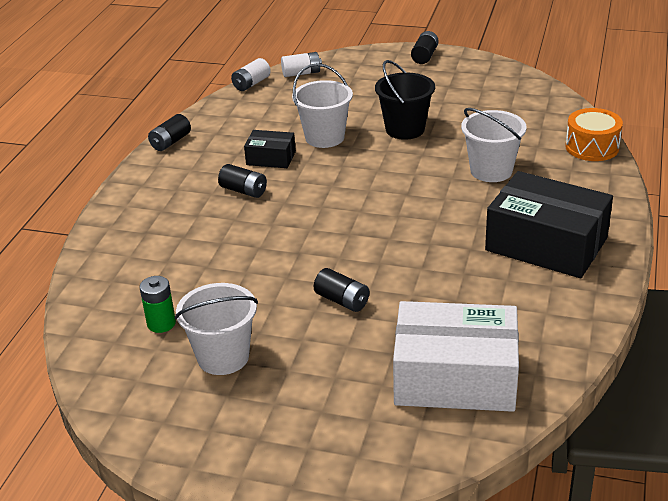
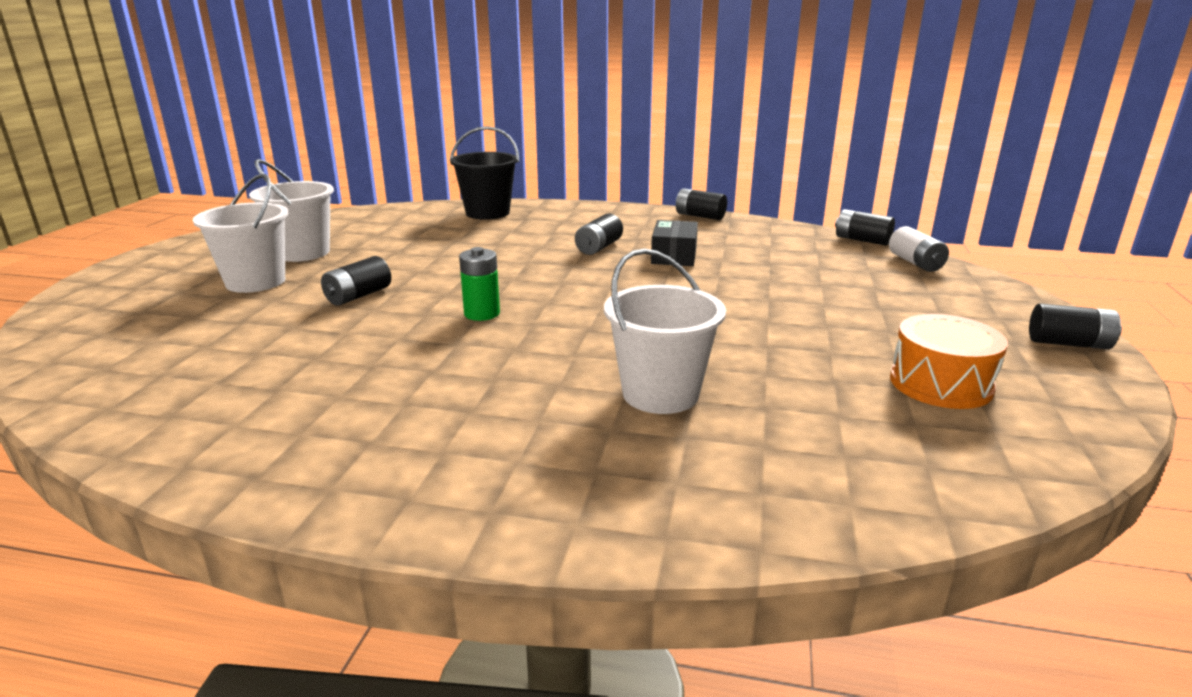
camera: 85 degrees right, 10 degrees down
(161, 323) = (372, 231): green battery -> green battery (482, 313)
(251, 84) = (862, 240): white battery -> black battery
(324, 137) = (735, 280): white bucket -> white bucket (255, 282)
(405, 129) = (780, 327): black bucket -> black bucket (487, 213)
(455, 377) = (159, 354): white box -> none
(546, 244) = (417, 435): black box -> none
(592, 147) = (783, 519): orange drum -> orange drum (940, 384)

